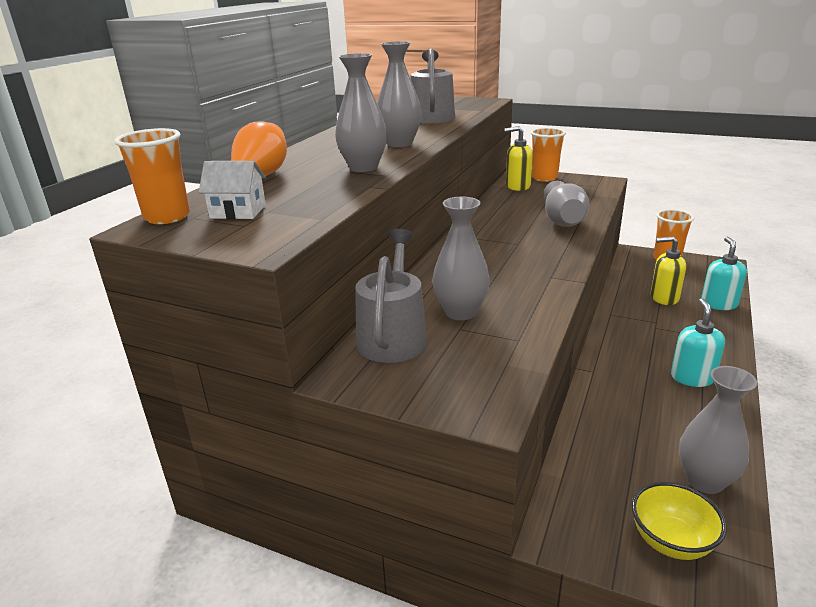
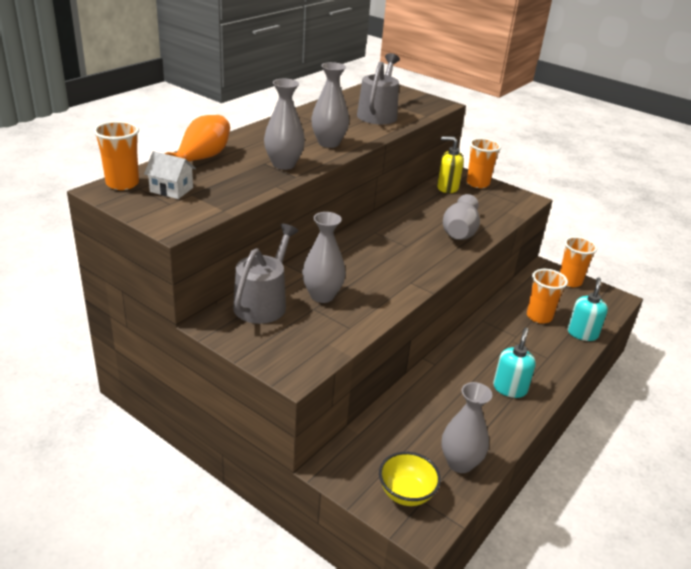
camera: 10 degrees right, 5 degrees up
(664, 298) = (539, 317): yellow soap dispenser -> orange cup

